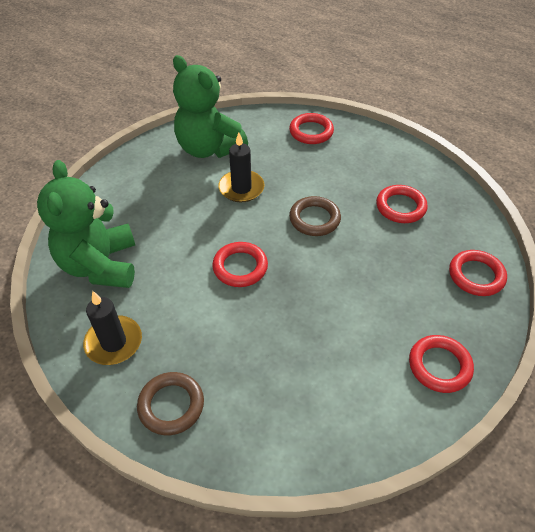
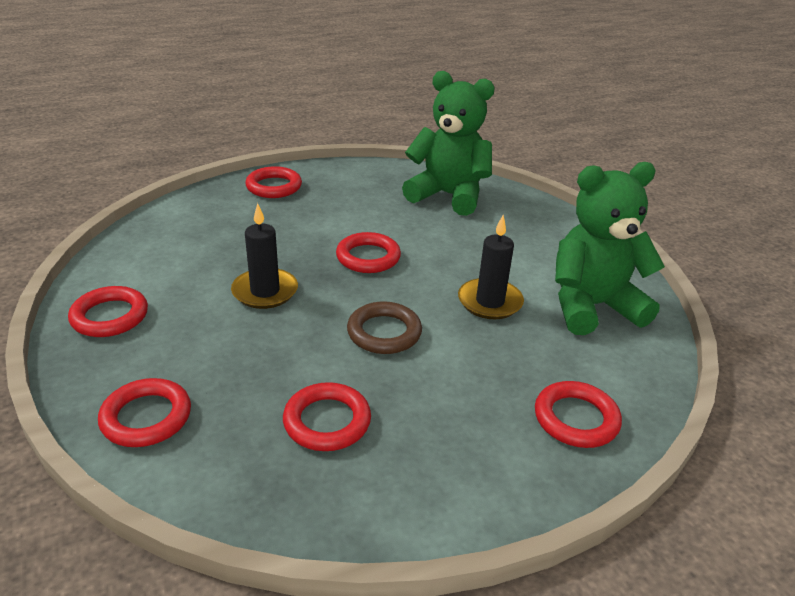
camera: 120 degrees right, 15 degrees down
(114, 342) = (357, 182): black candle -> black candle (265, 291)
(171, 405) = (274, 187): brown ring -> red ring

